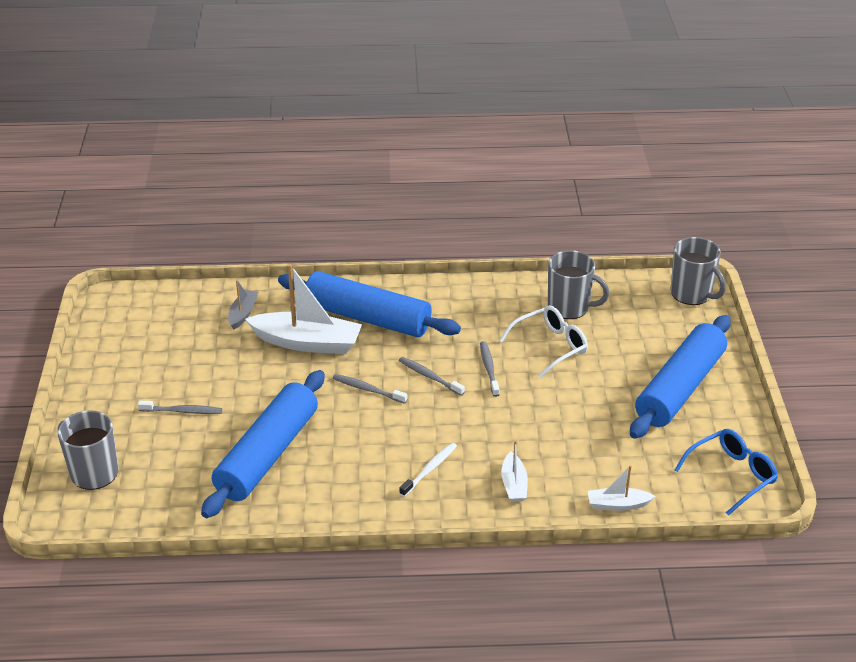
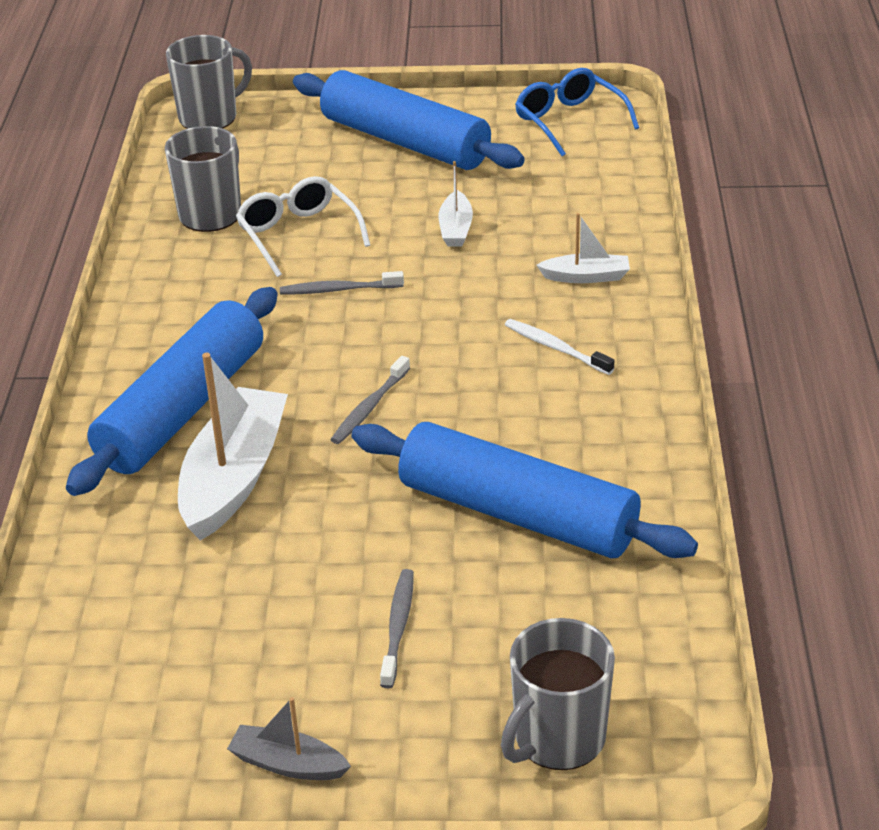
camera: 85 degrees left, 0 degrees up
(243, 314) = (127, 563): grey boat -> grey boat (288, 764)
(429, 376) = (347, 345): grey toothbrush -> none
(618, 504) = (622, 200): white boat -> white boat (455, 229)

